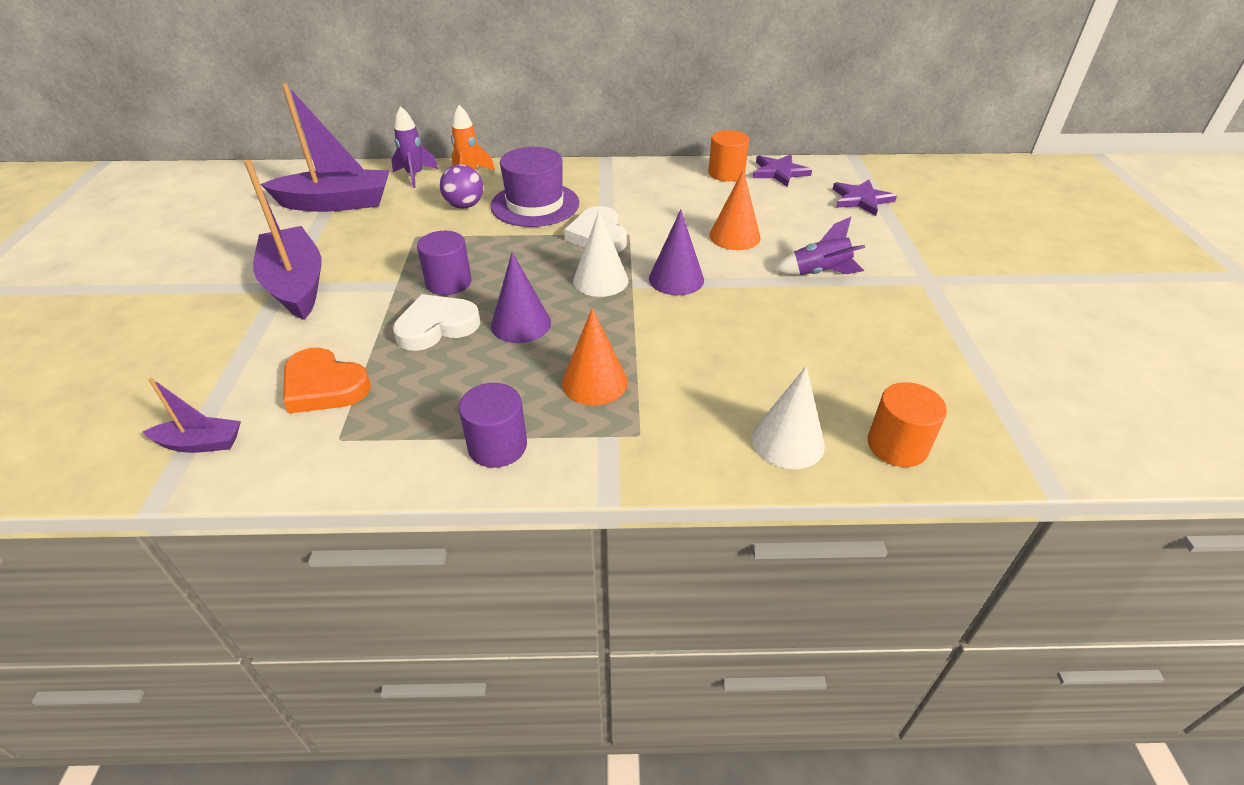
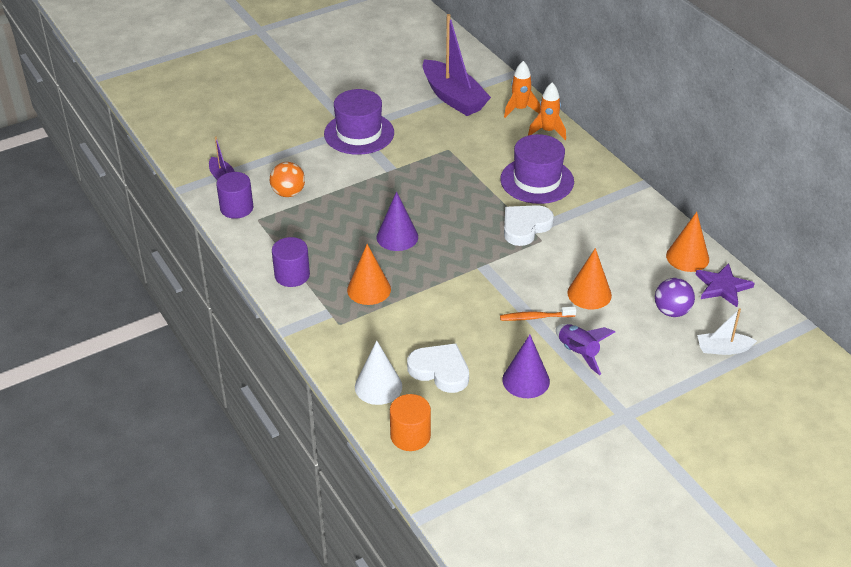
camera: 60 degrees right, 0 degrees up
(296, 285) = (359, 133): purple boat -> purple hat
(324, 386) = (288, 193): orange heart -> orange ball
(415, 176) = (520, 109): purple rocket -> orange rocket
(436, 326) = (367, 205): white heart -> white heart (440, 370)
(448, 282) = (412, 188): purple cylinder -> purple cylinder (236, 208)
(464, 206) = (503, 150): purple ball -> purple ball (672, 311)
(600, 280) = (472, 250): white cone -> none
(676, 279) = (504, 284): purple cone -> purple cone (526, 380)
(726, 173) = (687, 257): orange cylinder -> orange cone
(745, 279) = (535, 317): none -> orange toothbrush
(861, 199) = (723, 349): purple star -> white boat

